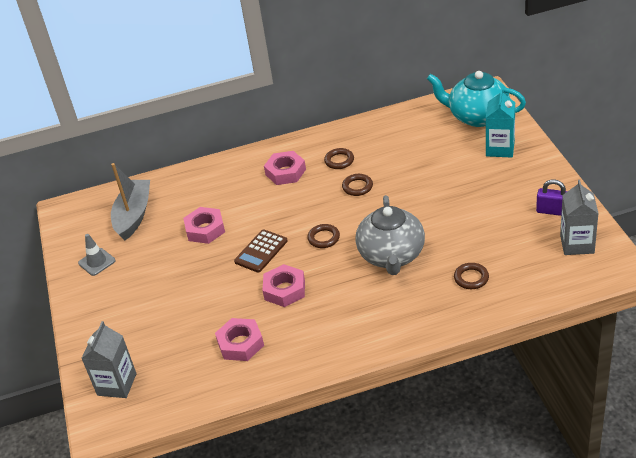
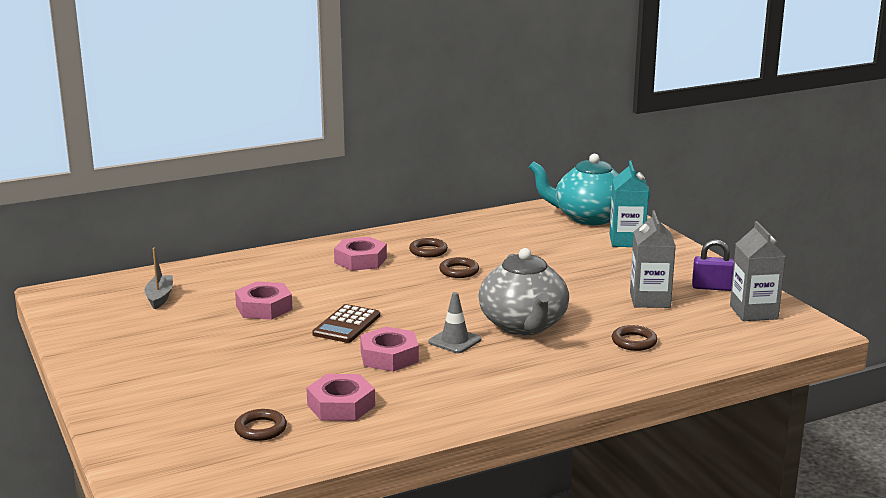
camera: 15 degrees left, 20 degrees down
(97, 262) = (114, 338): grey traffic cone -> grey traffic cone (455, 341)
(117, 384) = (166, 449): grey carton -> grey carton (650, 300)
(134, 215) = (160, 297): grey boat -> grey boat, size x0.56
(324, 238) = (428, 312): brown ring -> brown ring (260, 429)

